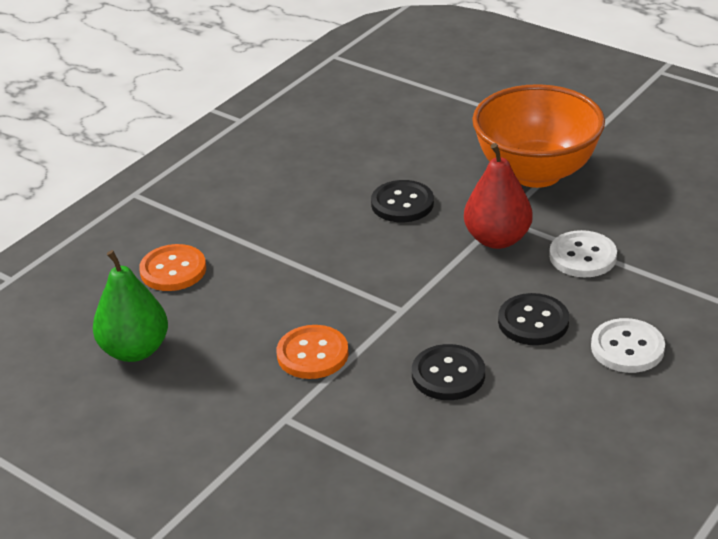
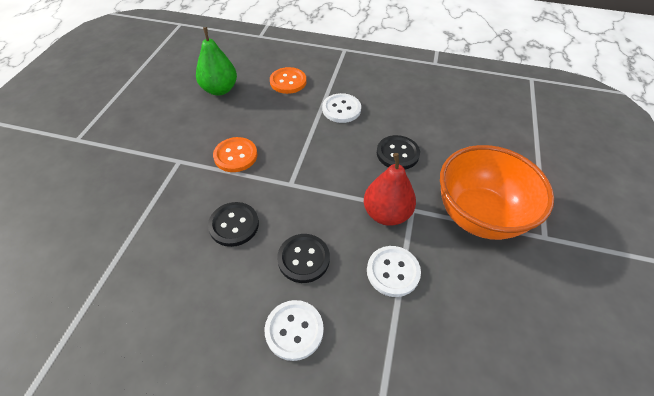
camera: 65 degrees right, 15 degrees up
(280, 230) = (341, 109): none -> white button

